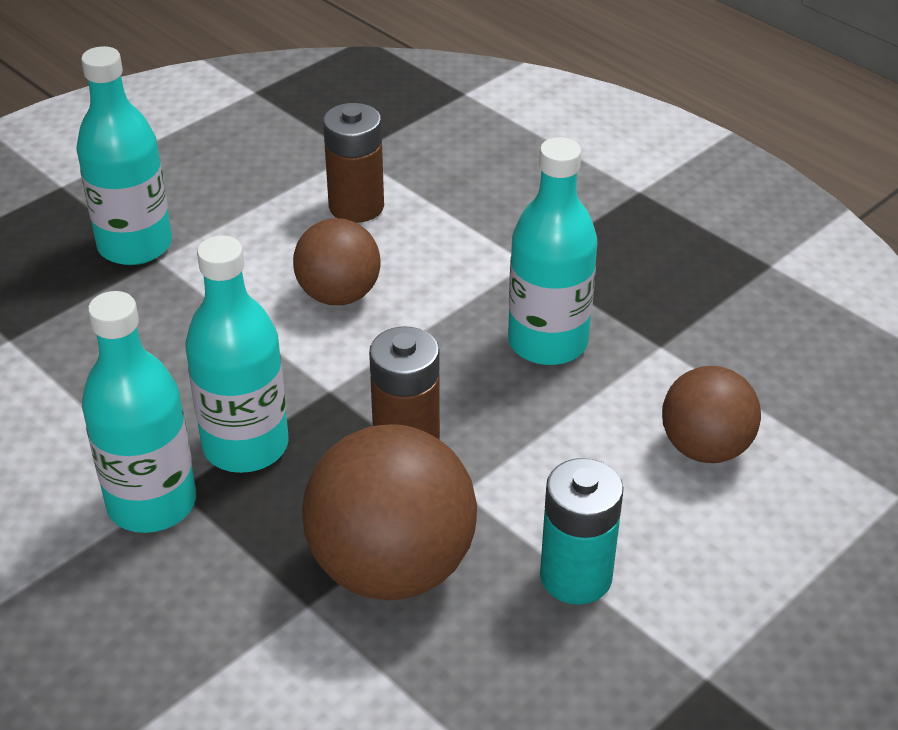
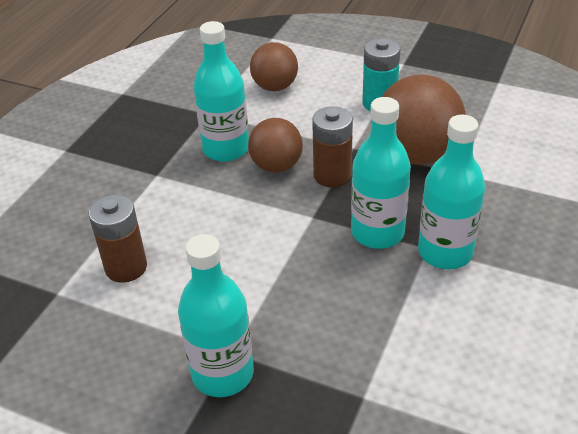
camera: 110 degrees left, 0 degrees up
(339, 295) = (226, 242): brown ball -> brown ball (276, 166)

